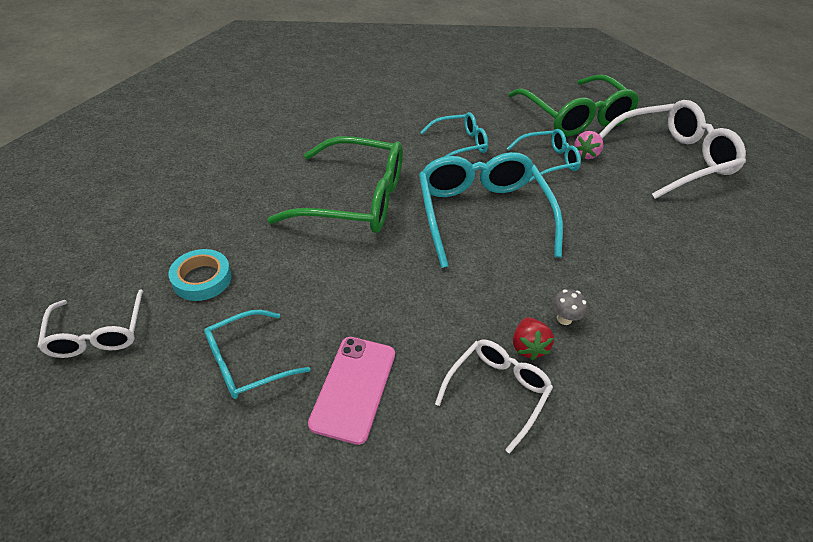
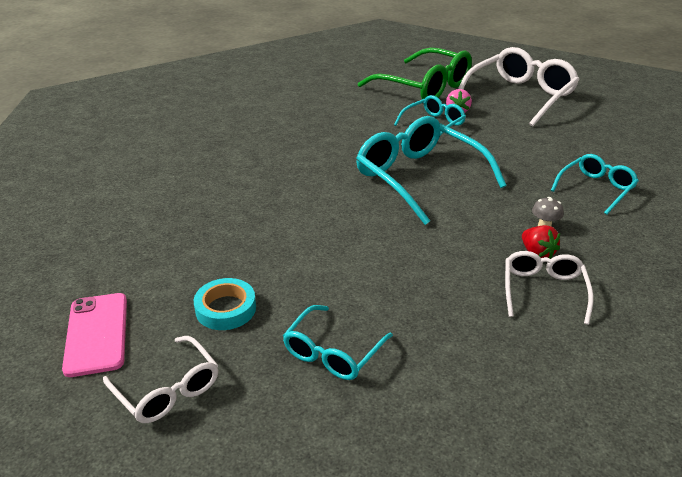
camera: 25 degrees left, 10 degrees down
(353, 388) = (438, 333): pink phone -> pink phone (96, 334)
(357, 200) = (305, 201): green glasses -> none
(460, 144) = (352, 132): turquoise glasses -> turquoise glasses (596, 188)

